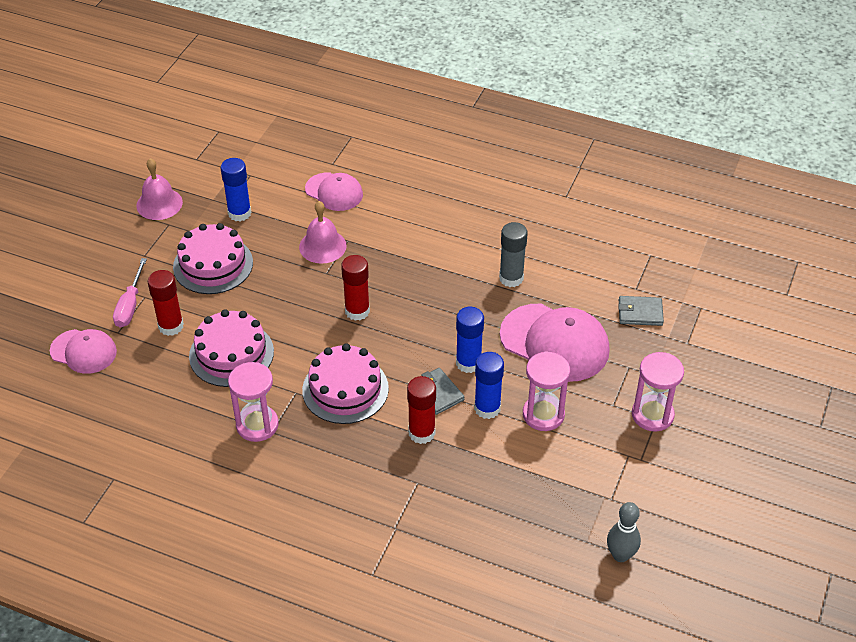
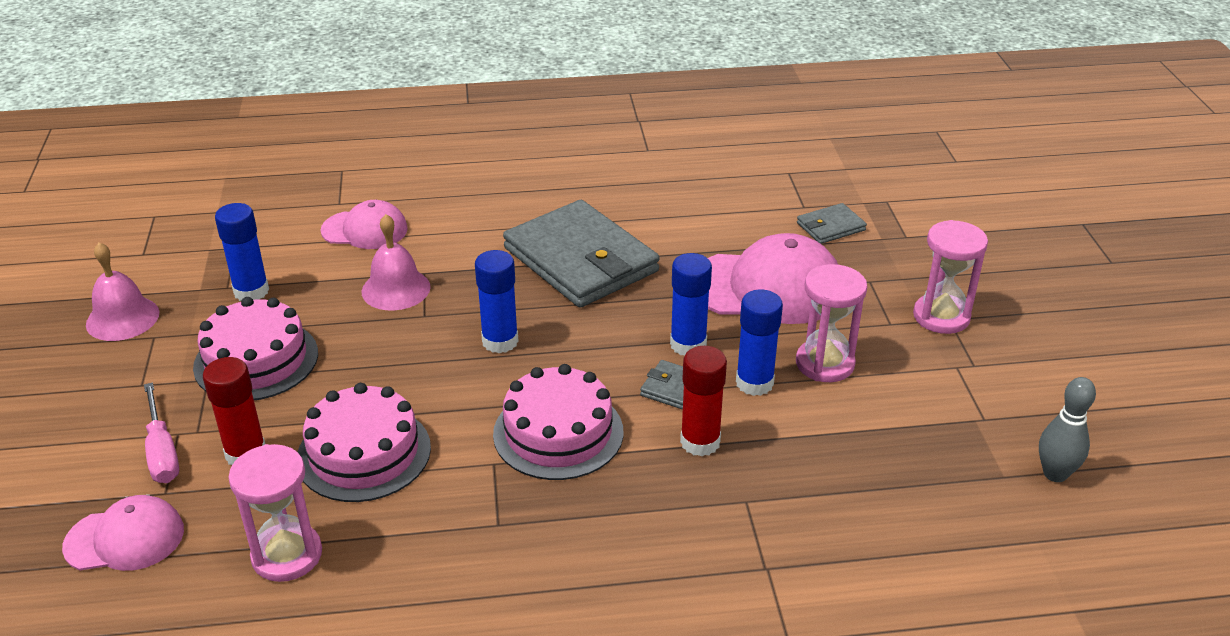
camera: 30 degrees left, 10 degrees down
(257, 425) = (470, 524): pink hourglass -> pink hourglass (287, 555)
(357, 311) = (500, 341): red glue stick -> blue glue stick
(450, 270) = (580, 260): none -> grey wallet
(511, 278) = (659, 243): grey glue stick -> none

